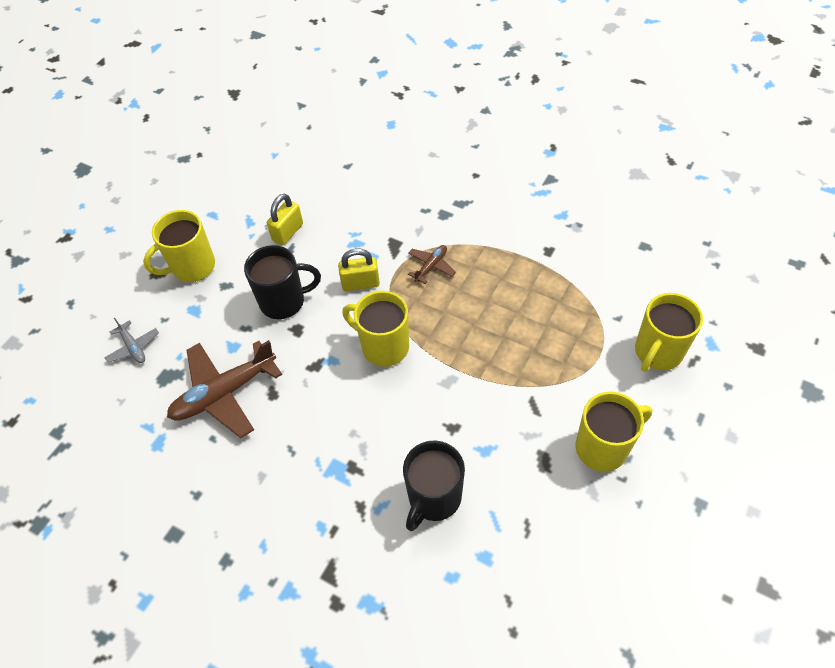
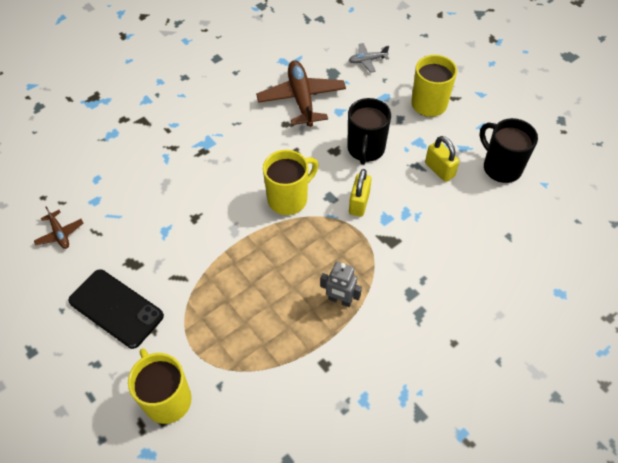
camera: 110 degrees right, 0 degrees up
(431, 266) = (352, 259): brown plane -> brown plane (60, 234)
(433, 498) = (151, 187): black mug -> black mug (501, 167)
(480, 261) = (340, 300): none -> grey robot
(603, 447) = (116, 308): yellow mug -> black phone

